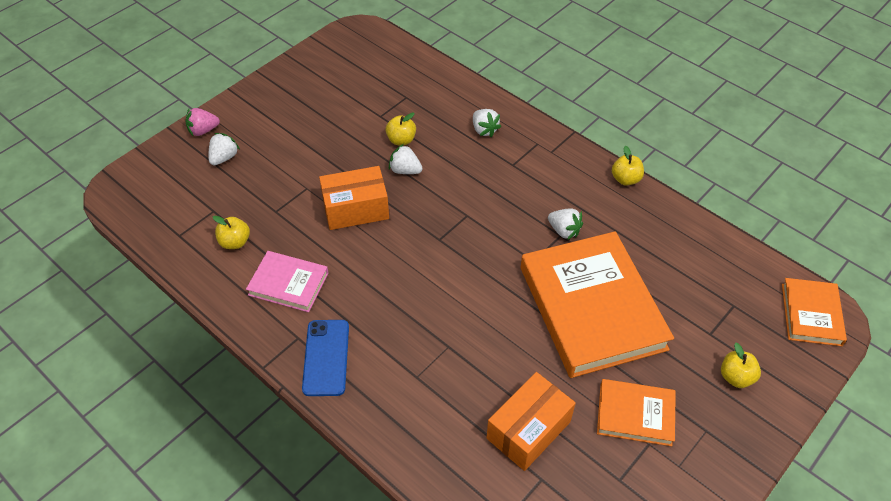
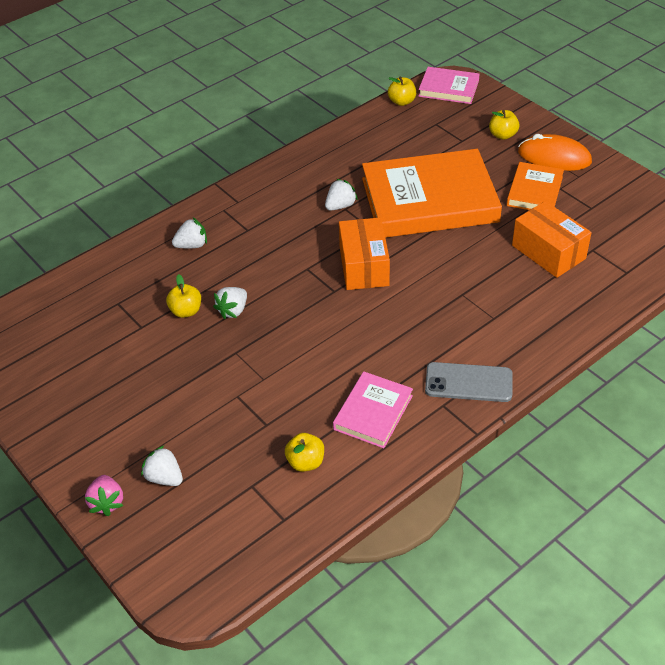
camera: 80 degrees left, 5 degrees down
(326, 357) = (468, 382): blue phone -> grey phone
(356, 209) = (279, 353): orange box -> orange box (364, 266)
(625, 179) = (287, 159): yellow apple -> yellow apple (402, 102)
(709, 437) = (554, 157): none -> orange mouse
(811, 314) = (448, 88): orange book -> pink book

